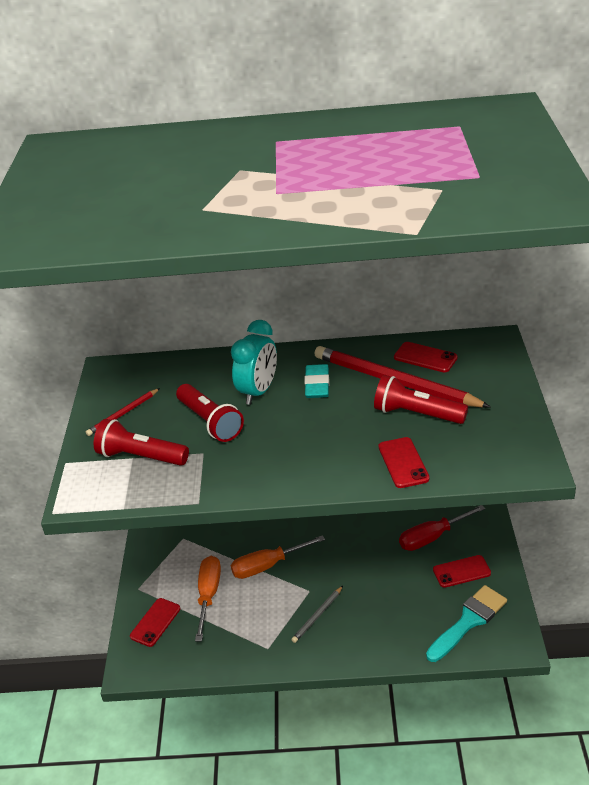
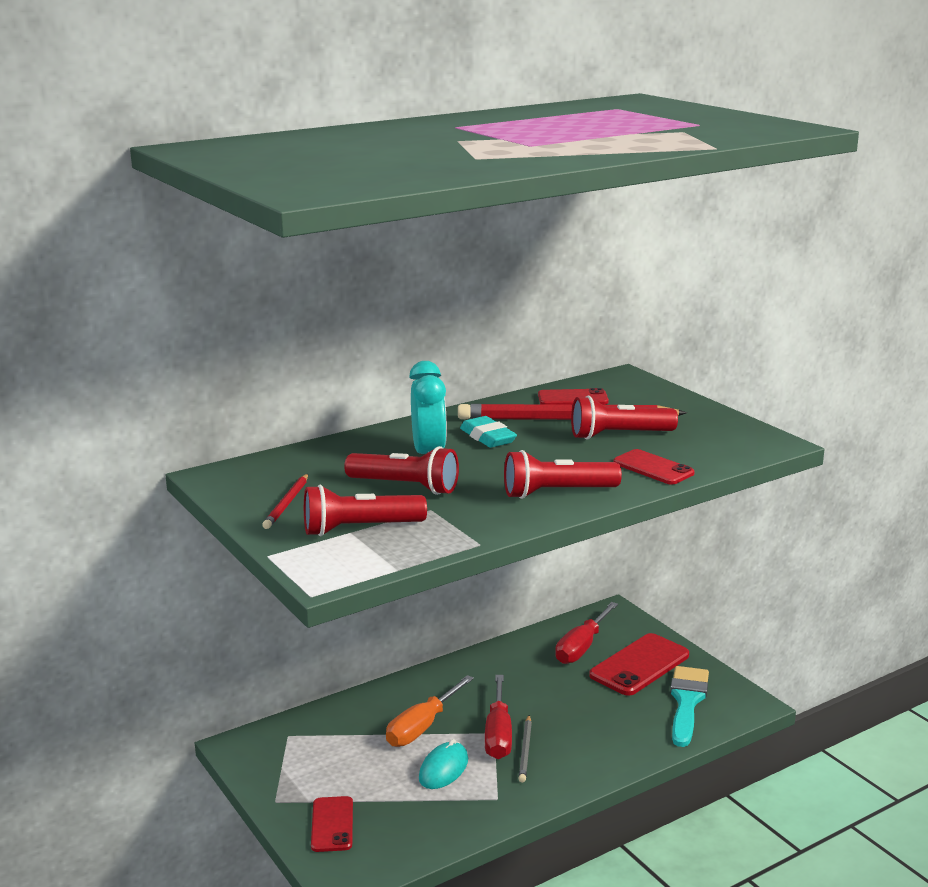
camera: 35 degrees left, 15 degrees down
(208, 595) = (376, 776): orange screwdriver -> none
(253, 608) = (443, 769): none -> turquoise mouse
(303, 466) = (557, 493): none -> red flashlight
(311, 593) = (498, 734): none -> red screwdriver
(461, 571) = (639, 665): red phone -> red phone, size x1.62

